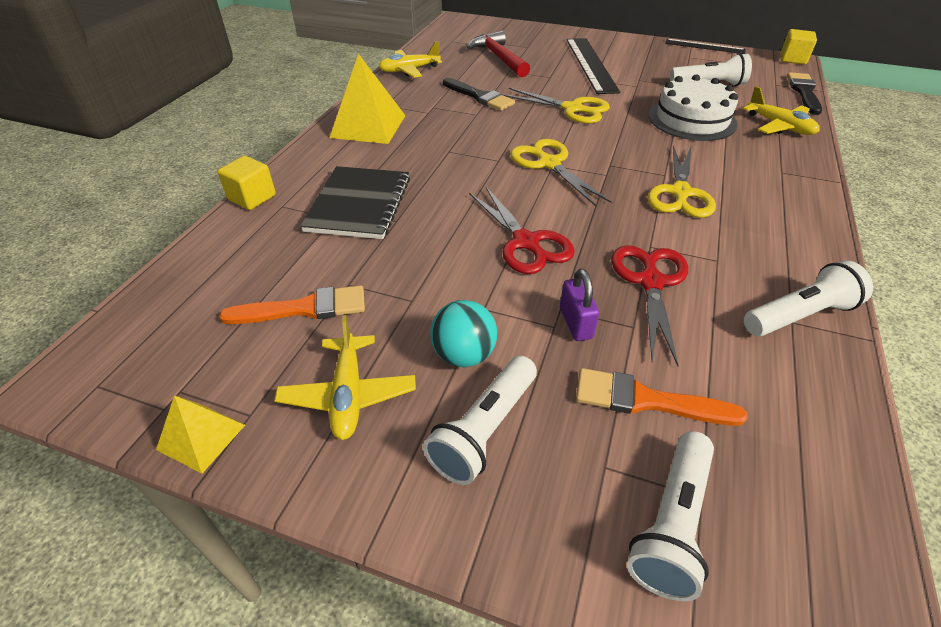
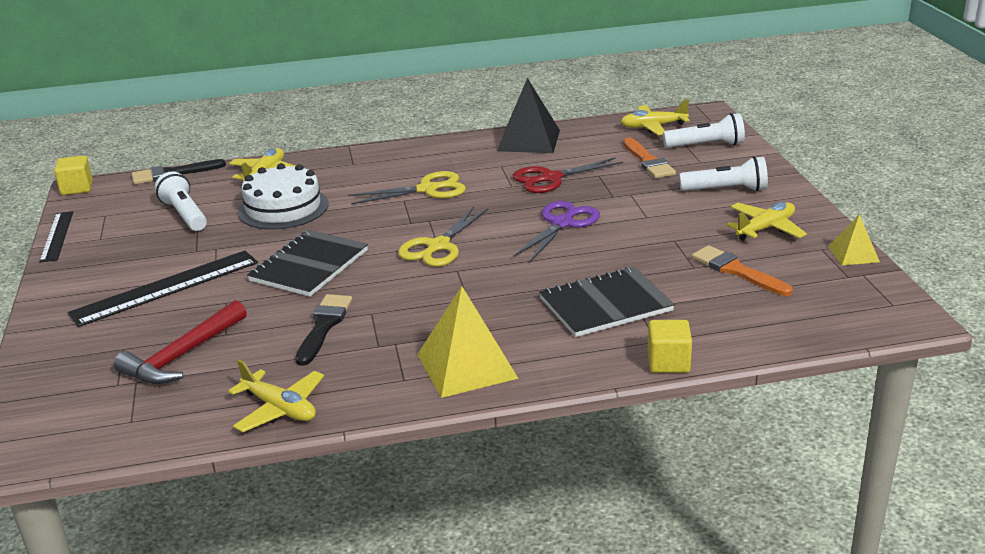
camera: 120 degrees left, 15 degrees down
(464, 355) = (690, 210): turquoise ball -> none
(526, 242) = (562, 223): red scissors -> purple scissors
(572, 109) = (309, 265): yellow scissors -> black notebook
(575, 323) = (619, 189): purple padlock -> none
(799, 315) = (529, 140): white flashlight -> black pyramid
(805, 497) = (653, 127): none -> yellow plane

